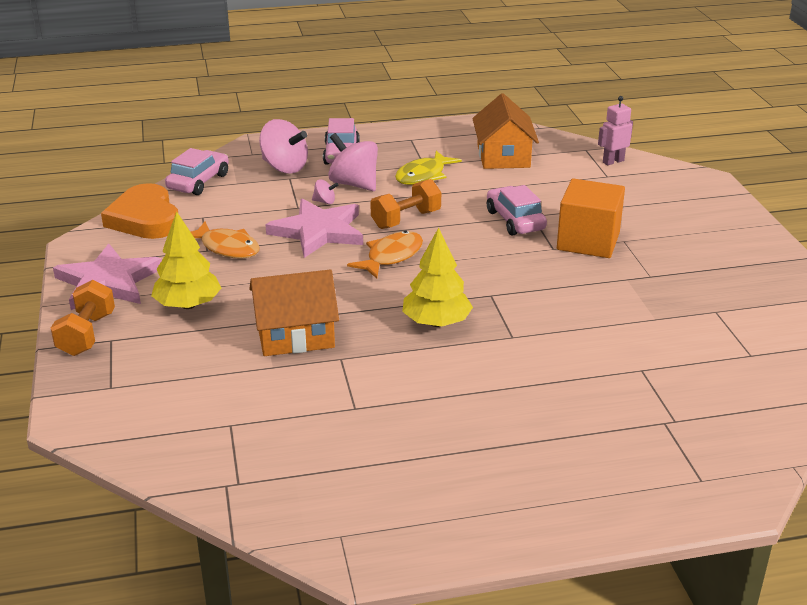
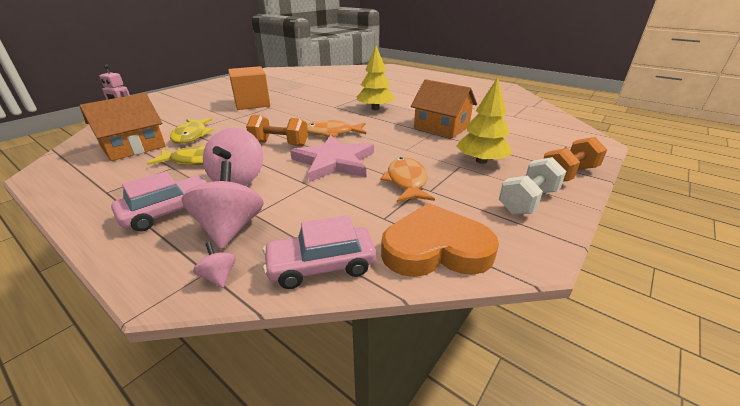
camera: 130 degrees left, 0 degrees up
(108, 282) = (528, 201): pink star -> white dumbbell
(145, 218) = (435, 248): orange heart -> orange heart turned 120 degrees counterclockwise
(325, 202) = (285, 178): pink spinning top -> pink spinning top (219, 277)
(499, 184) = (192, 136): none -> yellow fish
(515, 220) = (245, 120): pink car -> none

